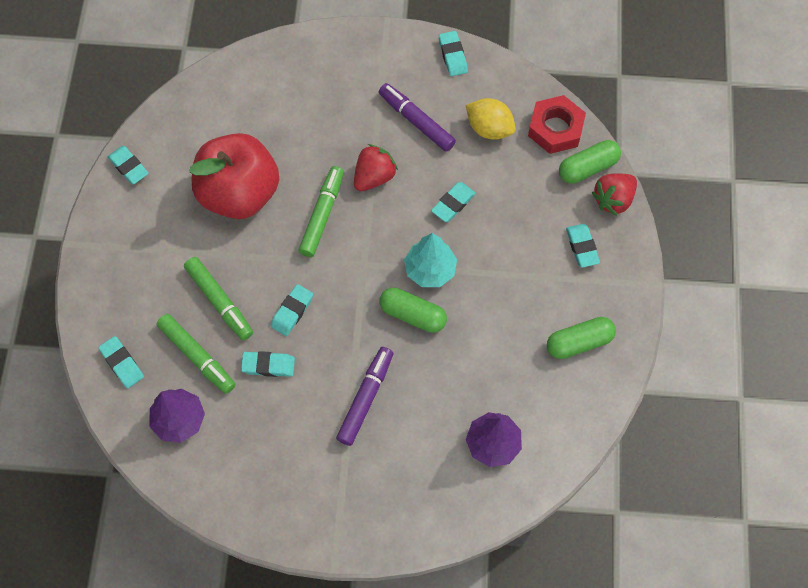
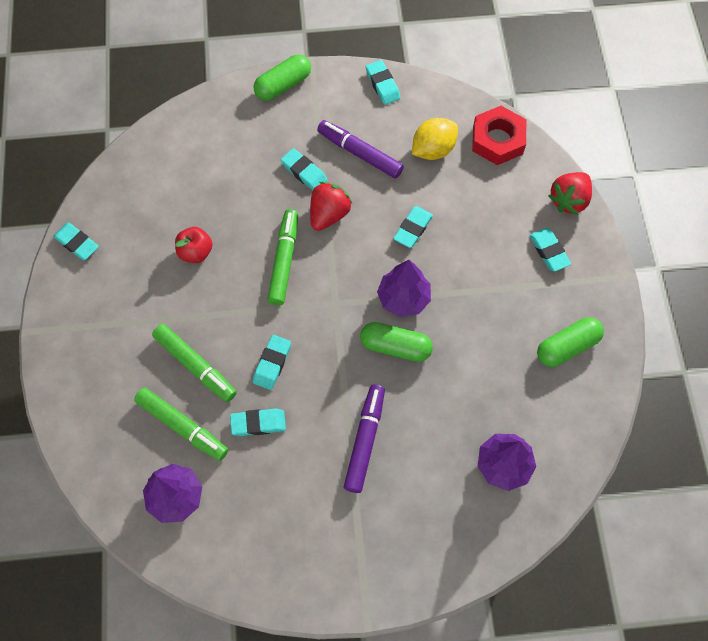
camera: 10 degrees left, 0 degrees up
(122, 363) = (105, 447): turquoise eraser -> turquoise eraser (304, 172)
(239, 193) = (196, 252): red apple -> red apple, size x0.42
(430, 270) = (403, 298): turquoise tree -> purple tree
(489, 128) = (433, 150): yellow lemon -> yellow lemon turned 60 degrees counterclockwise
(588, 168) = (537, 173): green capsule -> green capsule (283, 85)

